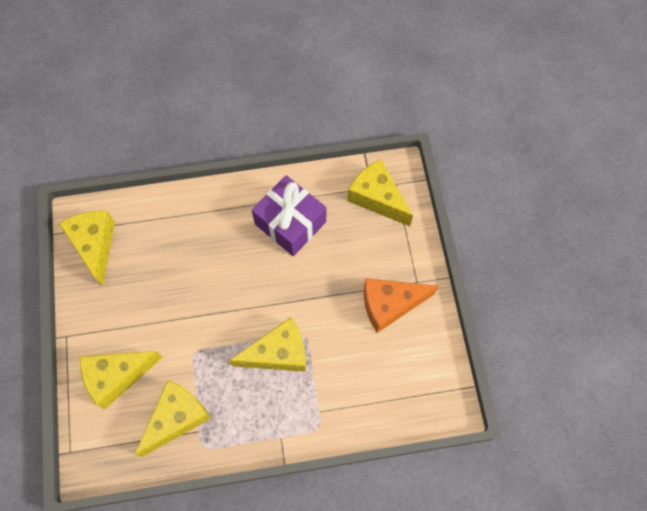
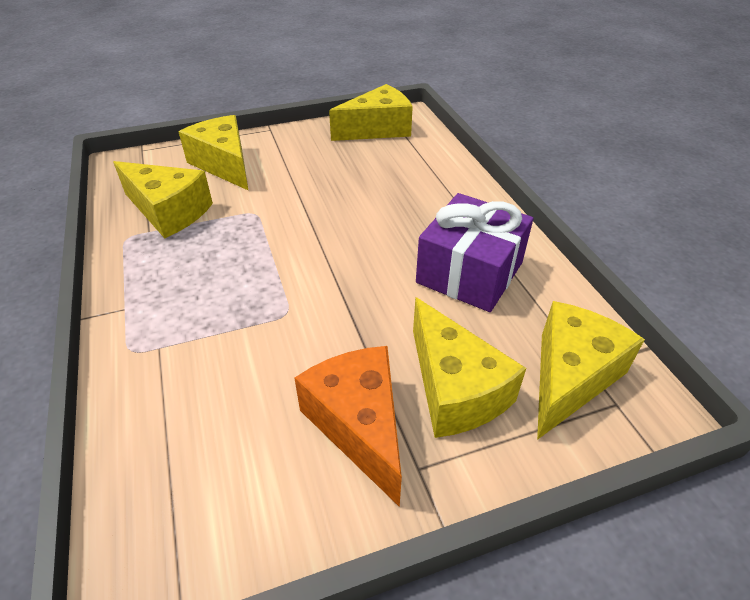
camera: 80 degrees right, 25 degrees down
(278, 353) = (256, 288): yellow cheese -> yellow cheese (455, 389)

